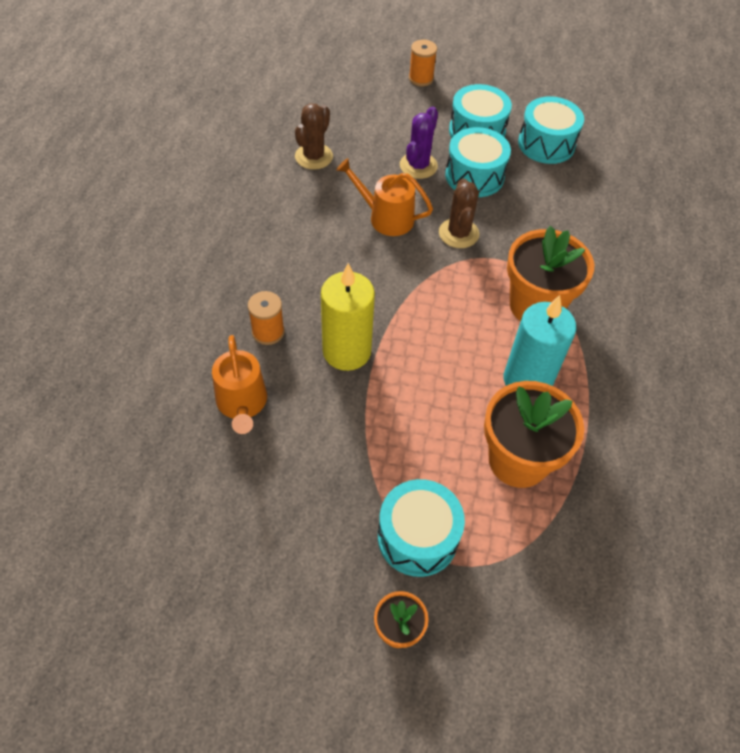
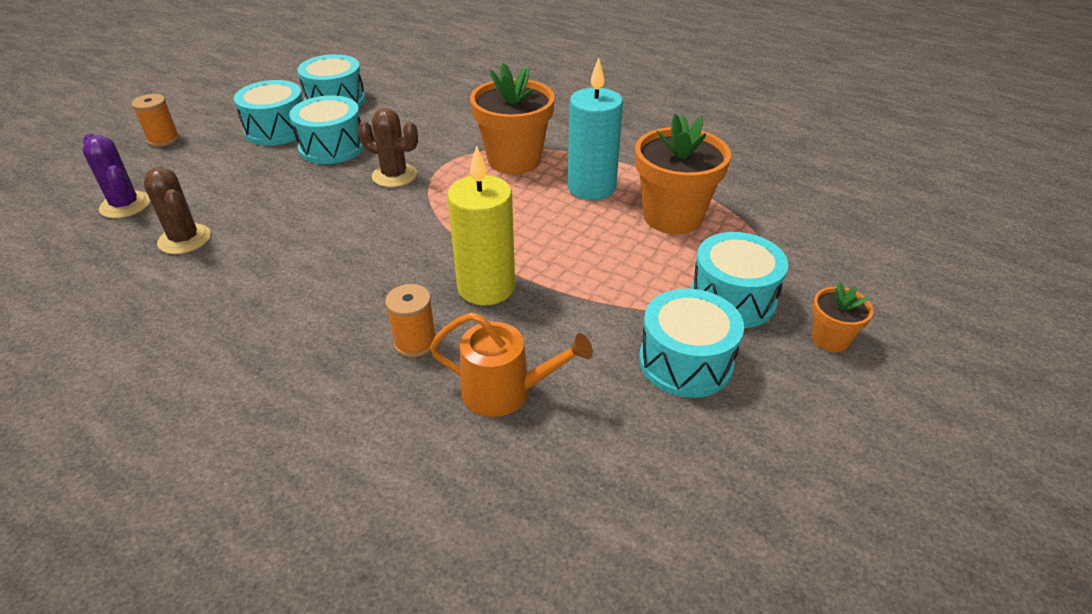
camera: 65 degrees left, 15 degrees down
(320, 516) = (685, 362): none -> turquoise drum
(386, 217) = (330, 213): orange watering can -> none
(418, 166) = (282, 174): purple cactus -> purple cactus (125, 205)

